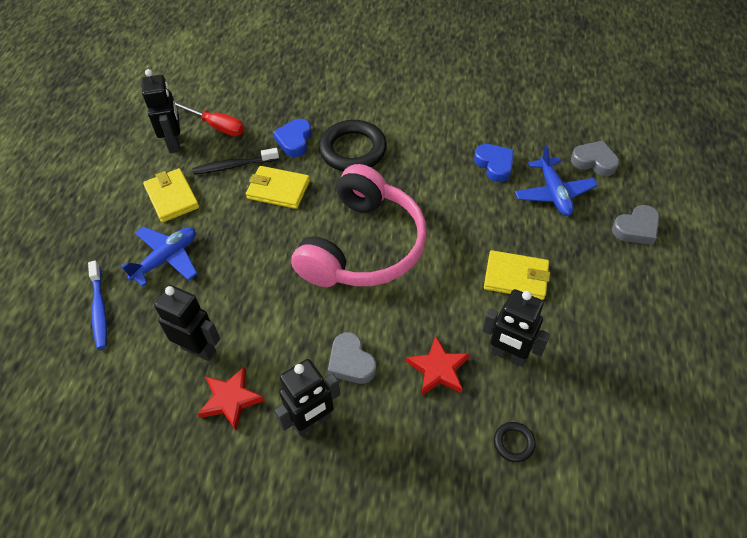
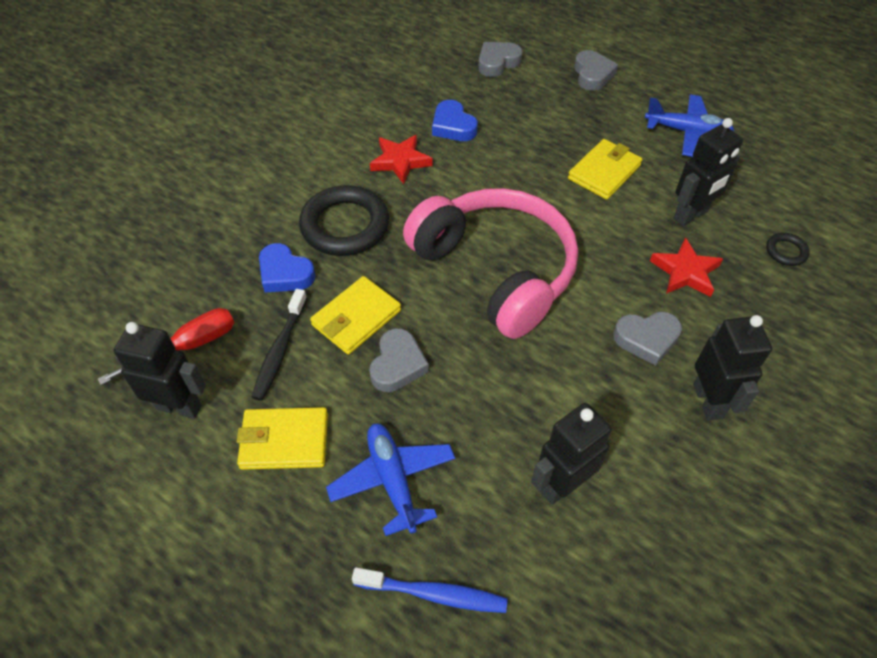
camera: 65 degrees left, 0 degrees up
(230, 399) = (649, 472): red star -> red star (400, 161)
(252, 226) = (397, 364): none -> grey heart
(494, 165) = (453, 126): blue heart -> blue heart turned 120 degrees counterclockwise
(553, 193) = (518, 104): blue plane -> blue plane (687, 132)

